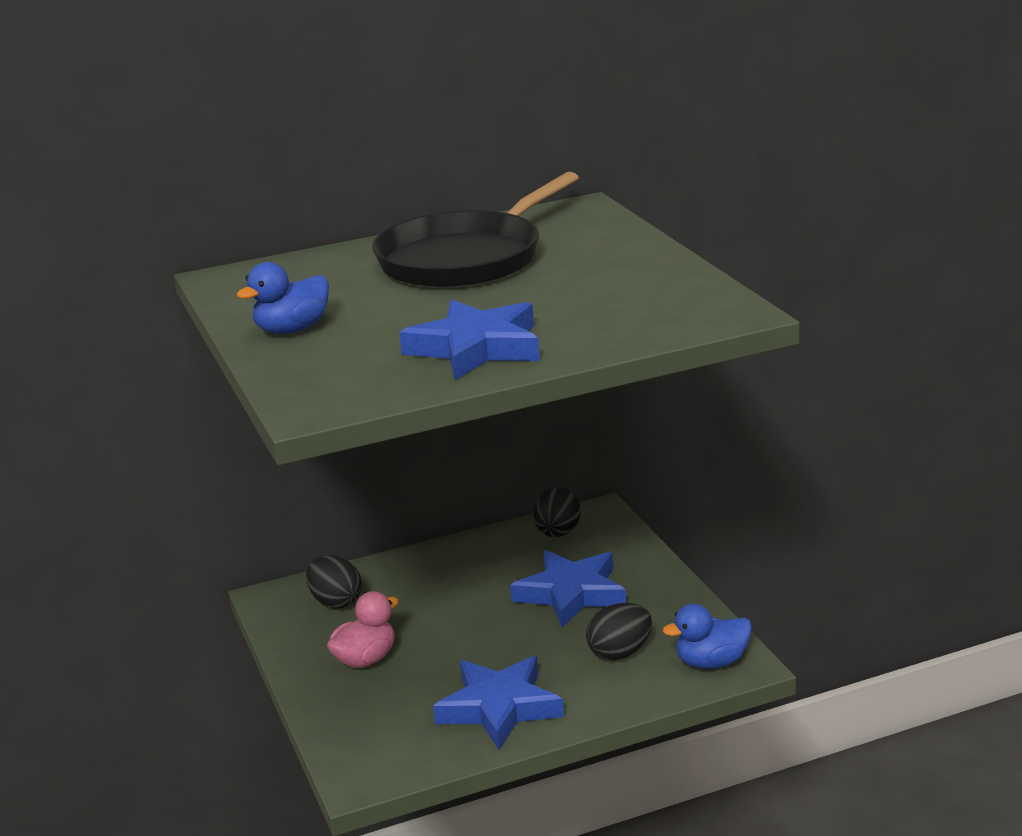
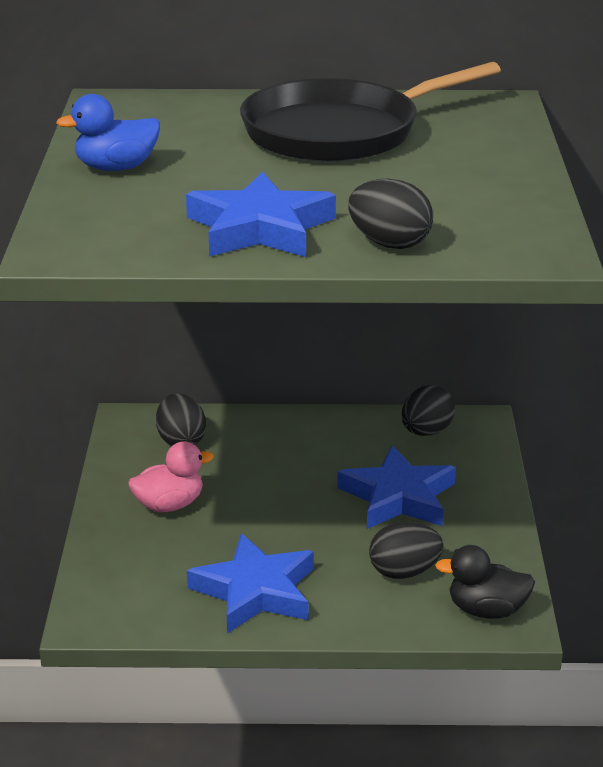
camera: 20 degrees right, 5 degrees up
(600, 335) = (389, 243): none -> black egg
(711, 662) = (486, 610): blue duck -> black duck

